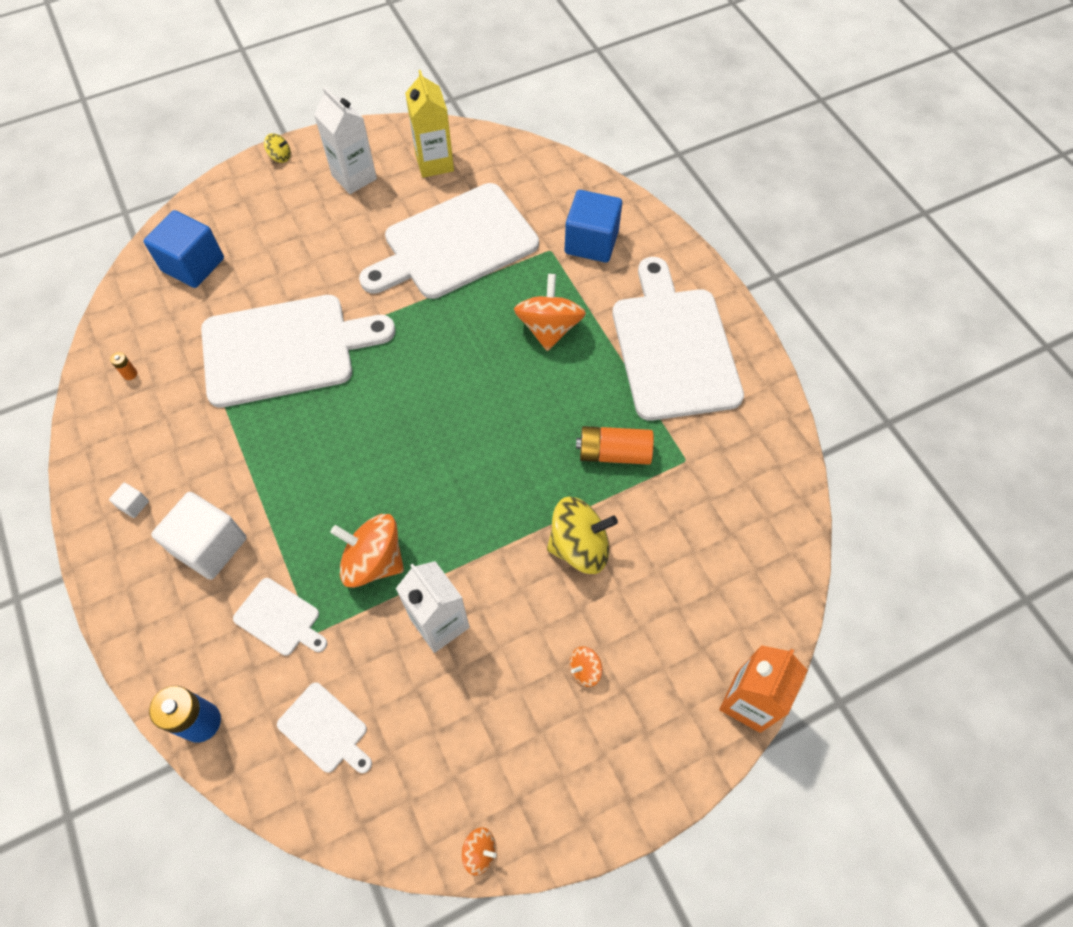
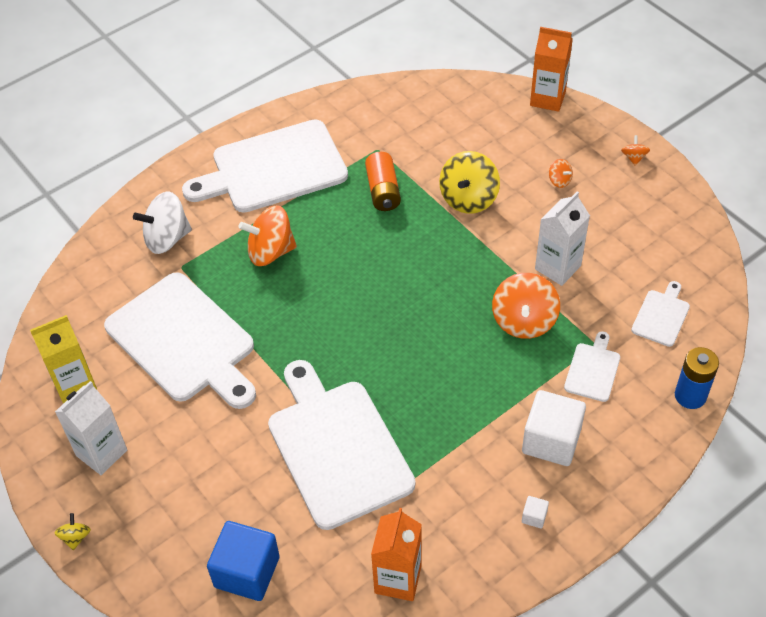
camera: 100 degrees left, 10 degrees down
(130, 374) = (398, 579): orange battery -> orange carton
(479, 851) = (698, 213): orange spinning top -> orange spinning top (634, 157)
(579, 546) = (468, 198): yellow spinning top -> yellow spinning top turned 135 degrees counterclockwise
(591, 242) = (167, 238): blue cube -> white spinning top

